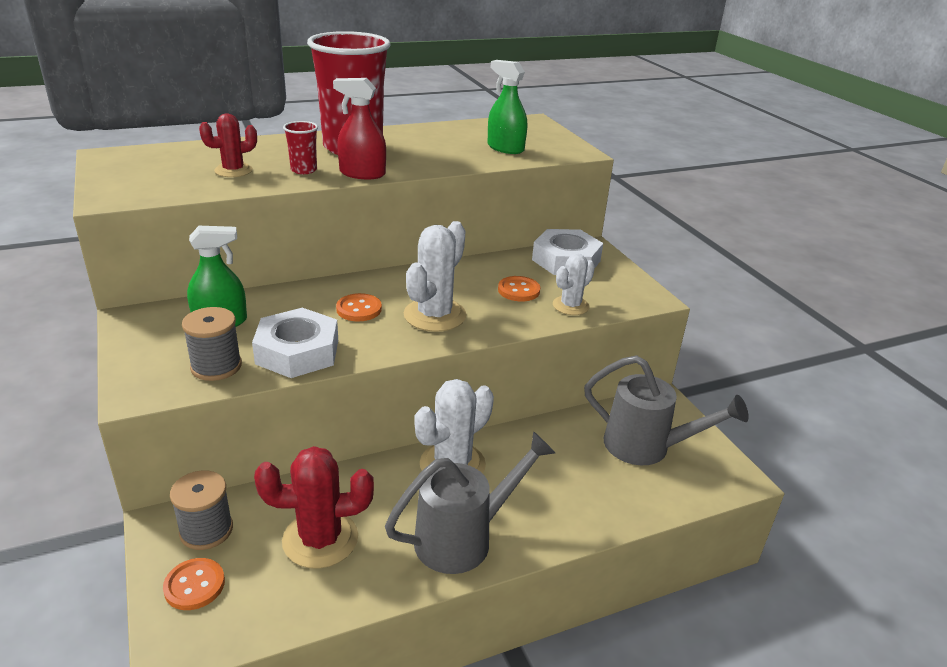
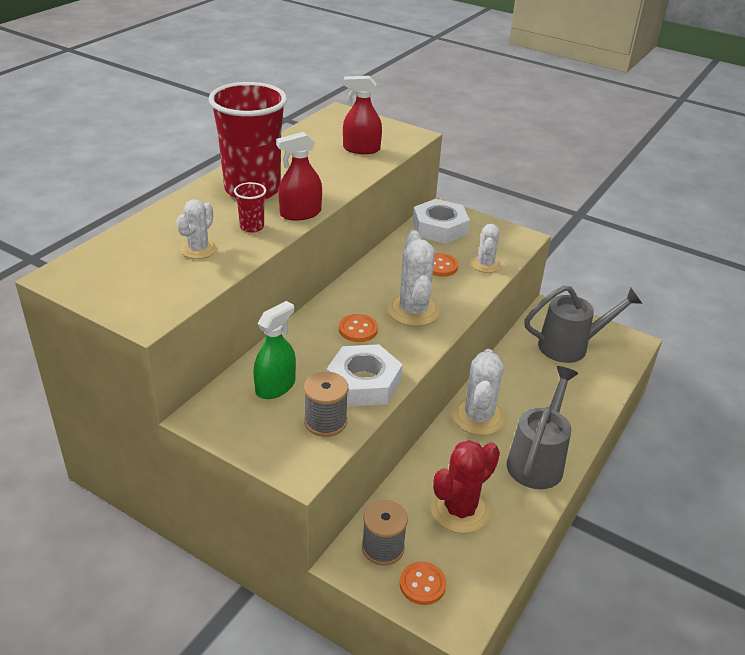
camera: 35 degrees left, 5 degrees up
(233, 171) = (198, 249): red cactus -> white cactus
(505, 148) = (361, 149): green spray bottle -> red spray bottle

